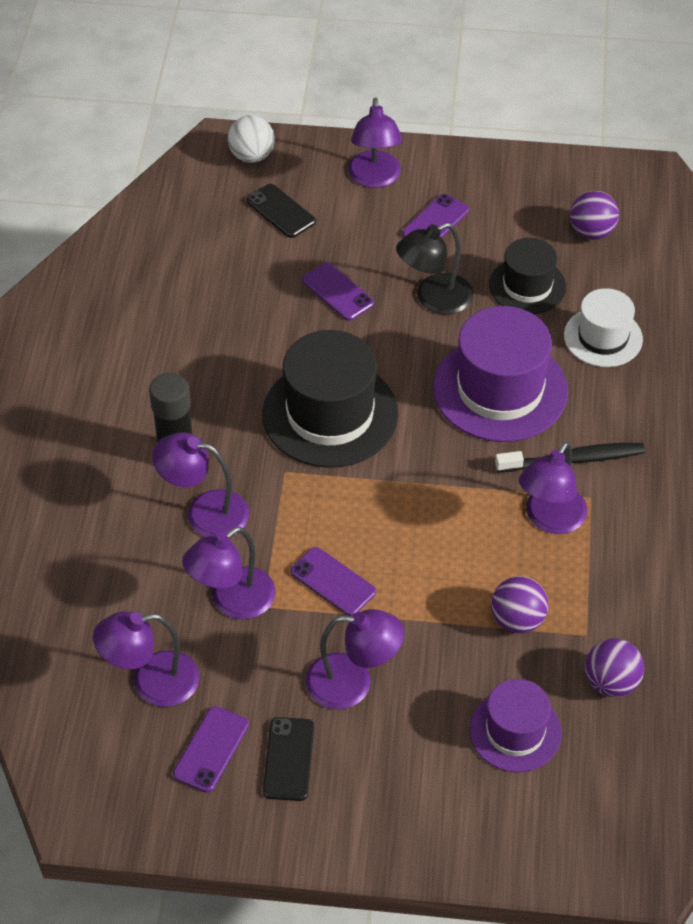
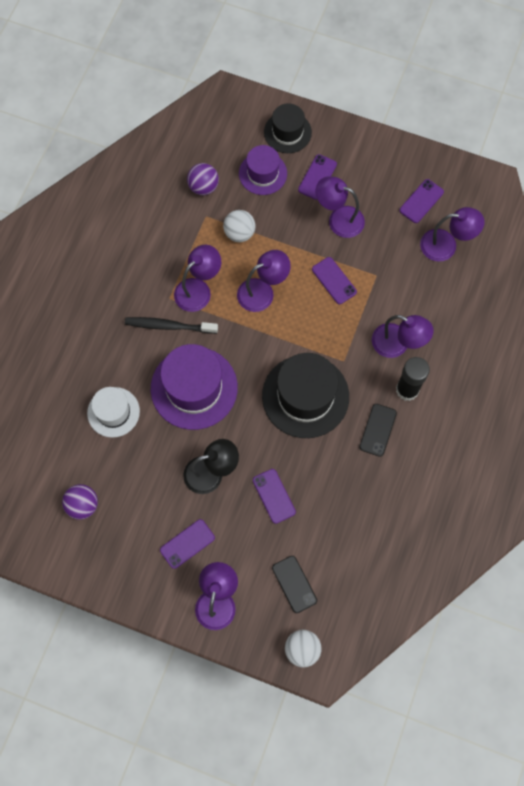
camera: 165 degrees left, 20 degrees up
(232, 601) = (393, 282): purple lamp -> purple lamp (262, 291)
(288, 759) = (382, 187): black phone -> black phone (378, 430)
(413, 748) = (317, 177): none -> purple phone
(517, 620) = (239, 233): purple ball -> white ball
(527, 286) = (145, 468): black hat -> black hat (287, 132)

